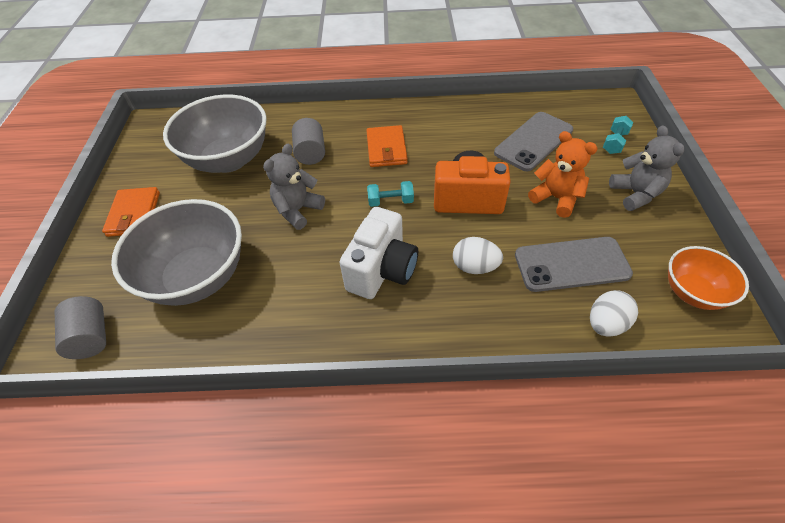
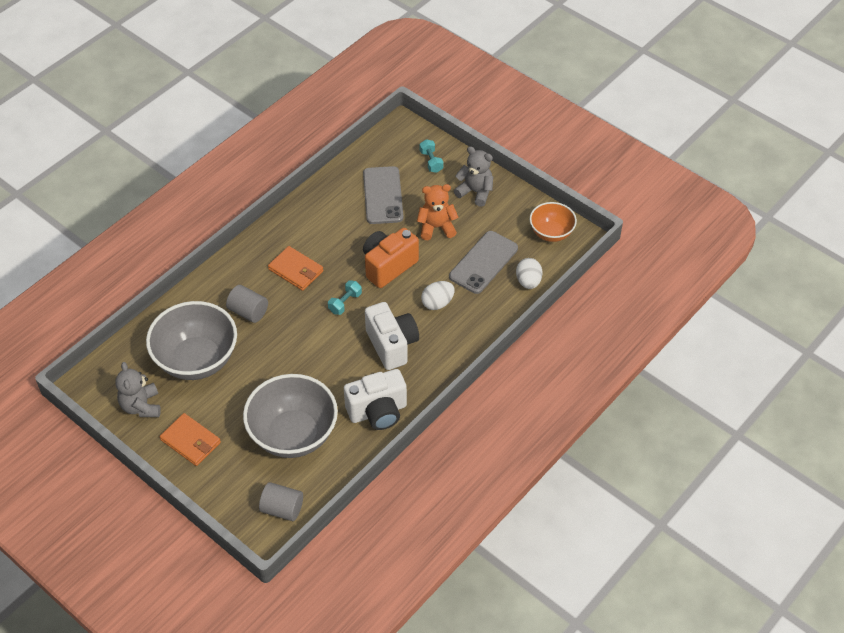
camera: 50 degrees left, 0 degrees up
(286, 323) = (378, 412): none -> white camera
(298, 210) = (296, 353): grey teddy bear -> grey teddy bear (141, 406)

